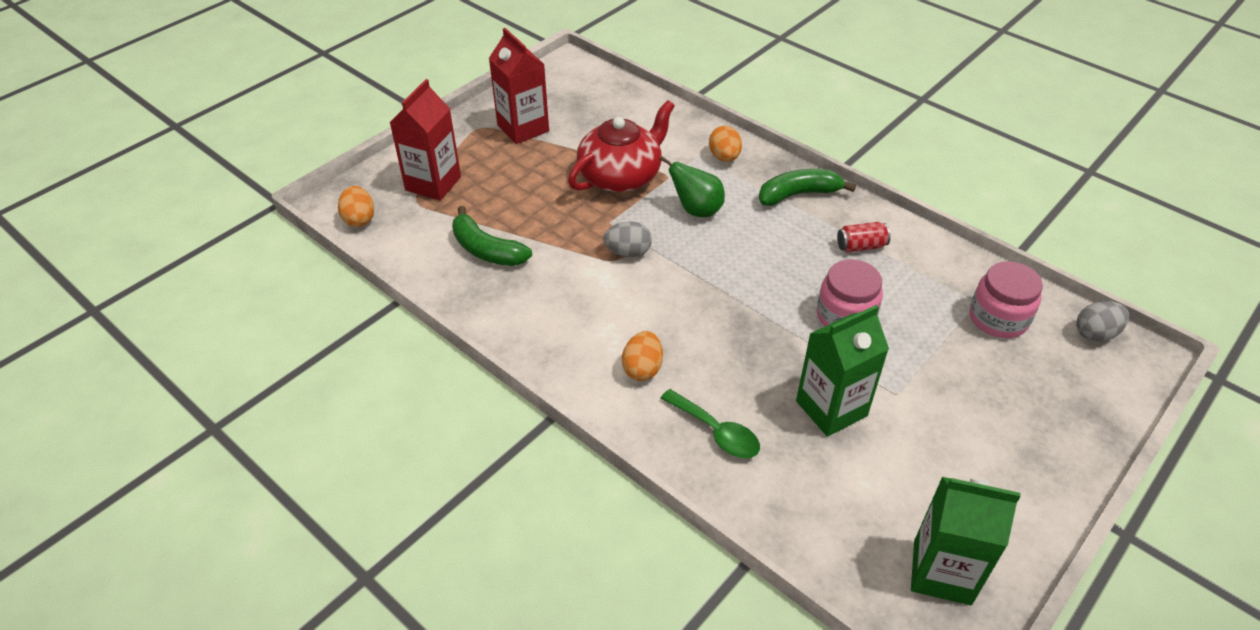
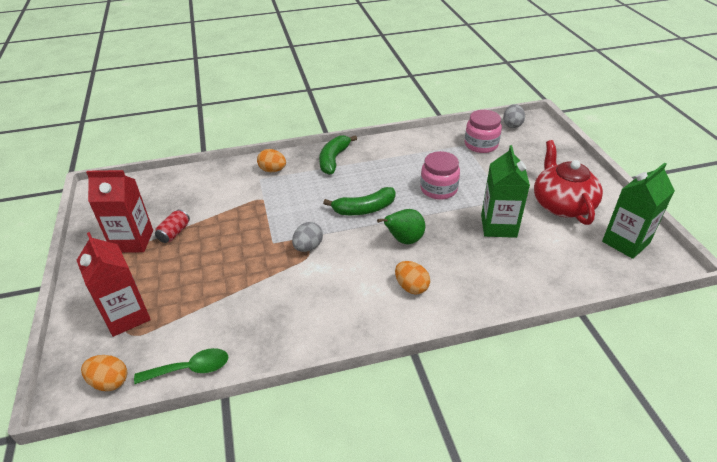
camera: 55 degrees left, 5 degrees down
(486, 250) = (231, 316): green banana -> green banana (364, 209)
(621, 176) = (237, 218): red teapot -> red teapot (562, 204)
(696, 210) = (303, 202): green pear -> green pear (404, 240)
(716, 432) = (484, 278): green spoon -> green spoon (190, 369)
(861, 246) = (394, 159): red can -> red can (174, 233)

